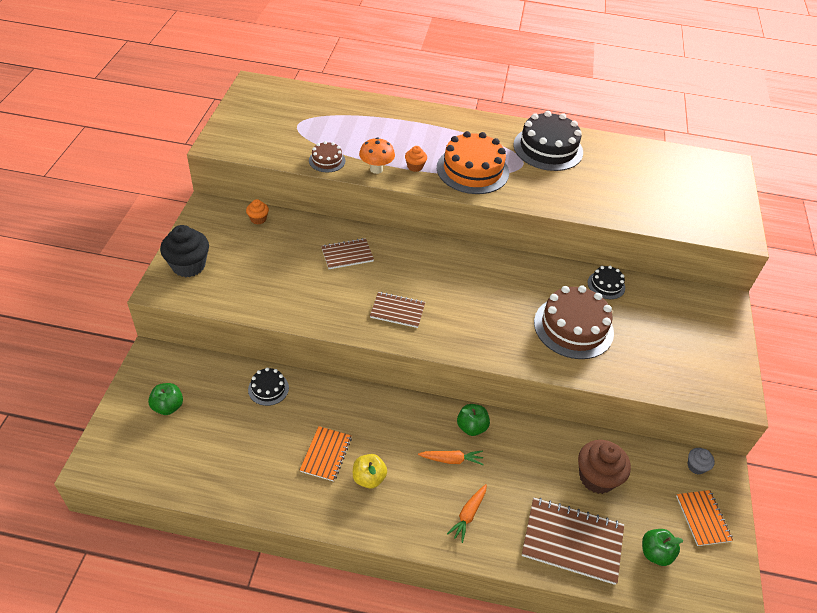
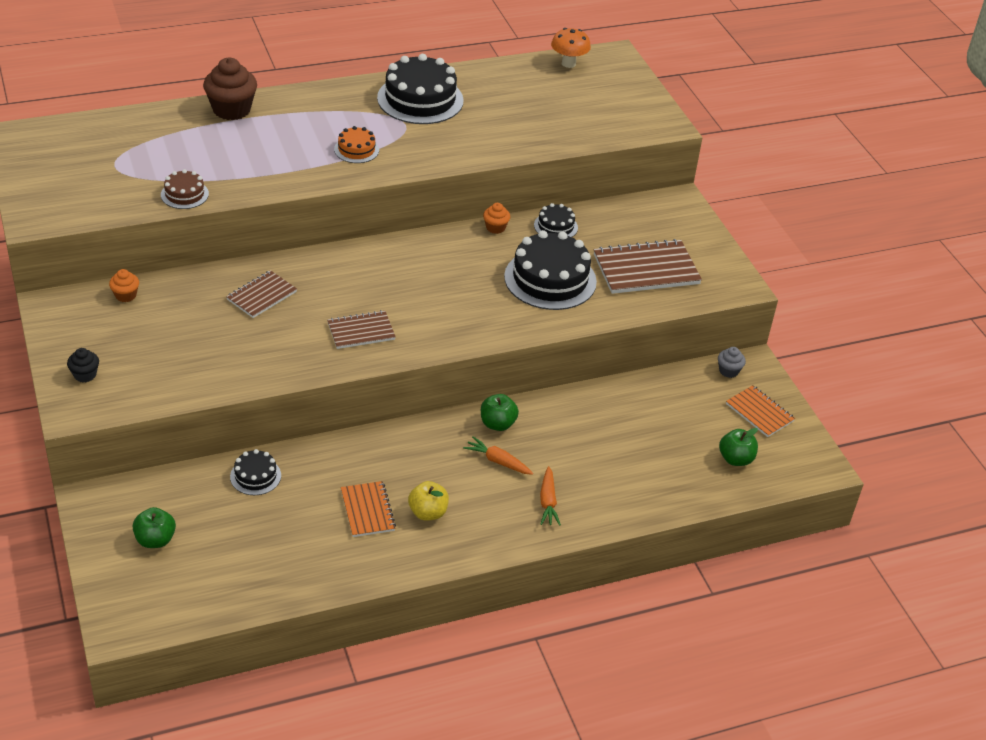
camera: 30 degrees left, 5 degrees down
(188, 265) = (85, 375): black cupcake -> black cupcake, size x0.51
(376, 169) = (249, 185): orange mushroom -> orange mushroom (568, 63)
(415, 167) = (290, 167): orange cupcake -> orange cupcake (495, 228)
(451, 460) = (498, 461): orange carrot -> orange carrot turned 120 degrees counterclockwise
(472, 170) = (356, 150): orange cake -> orange cake, size x0.50
(572, 541) = (657, 482): brown notebook -> brown notebook (646, 269)
(573, 327) = (550, 279): brown cake -> black cake
(597, 477) = (646, 418): brown cupcake -> brown cupcake (231, 110)

